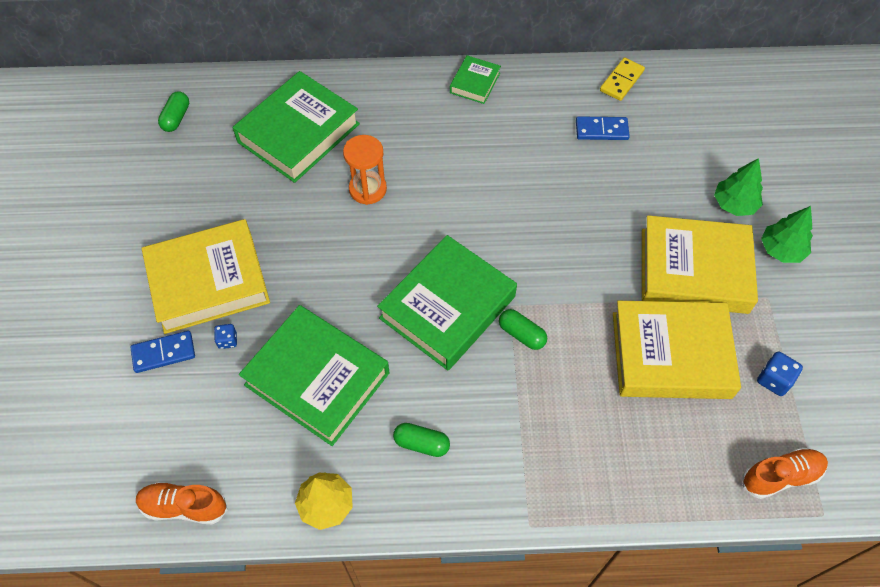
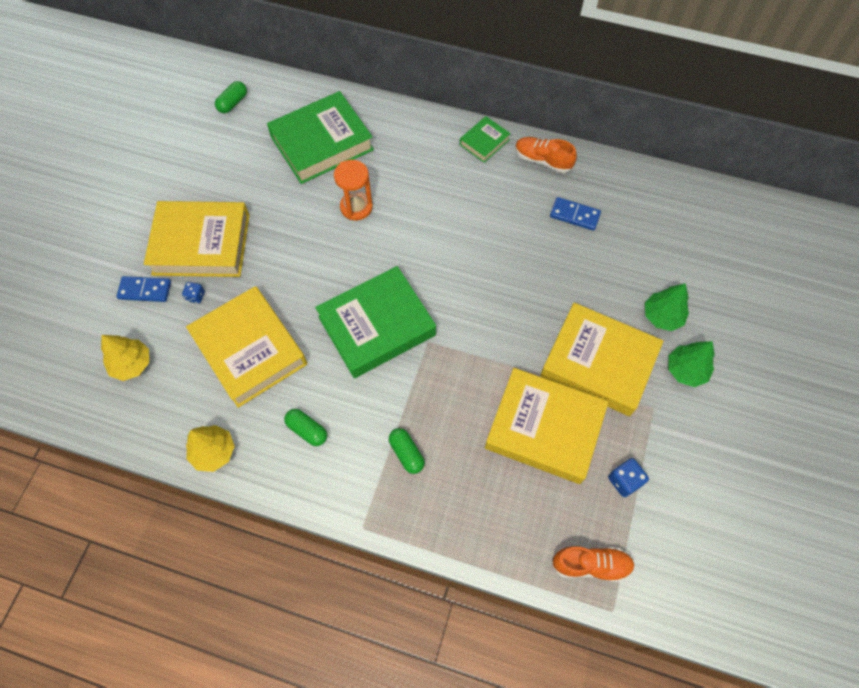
camera: 20 degrees right, 5 degrees up
(184, 507) = (110, 415): orange shoe -> orange shoe (542, 160)
(185, 440) = (132, 364): none -> yellow tree
(317, 379) = (250, 350): green book -> yellow book
(521, 334) = (427, 368): green capsule -> green capsule (406, 453)
(621, 81) = (612, 176): yellow domino -> none

